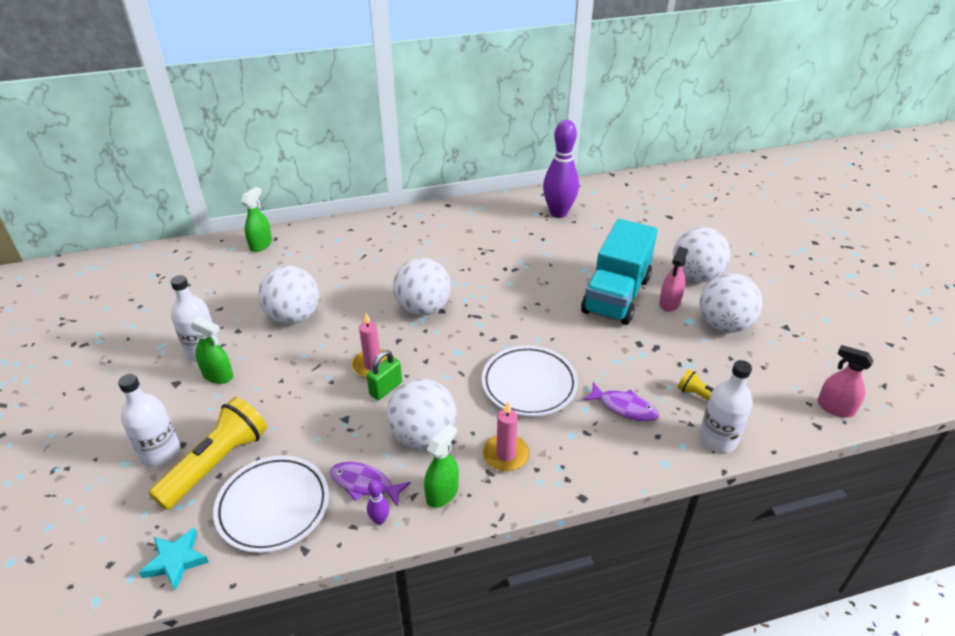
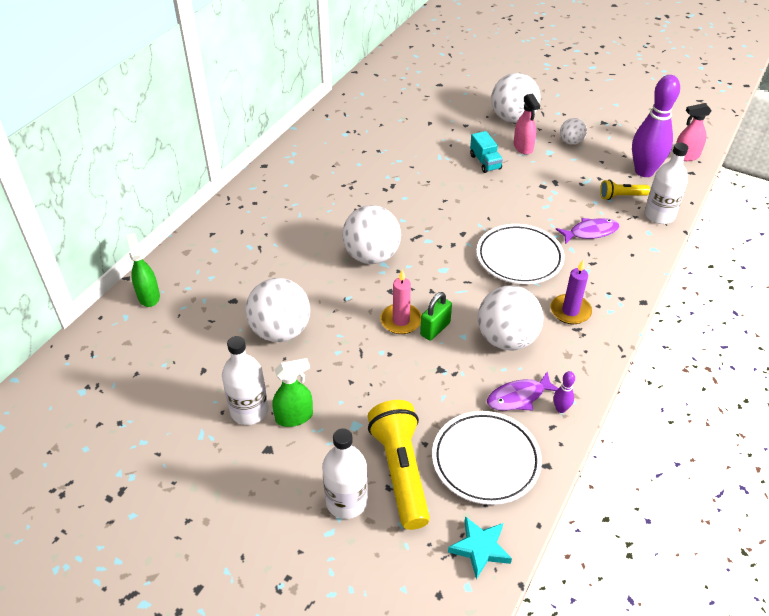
camera: 45 degrees left, 5 degrees up
(386, 388) = (435, 329): green padlock -> green padlock turned 45 degrees clockwise
(442, 493) = (570, 363): green spray bottle -> none
(505, 455) = (570, 311): pink candle -> purple candle
(558, 213) = (360, 124): purple bowling pin -> purple bowling pin (644, 171)
(616, 295) = (485, 162): turquoise truck -> turquoise truck, size x0.44
(723, 325) = (571, 142): white ball -> white ball, size x0.53

